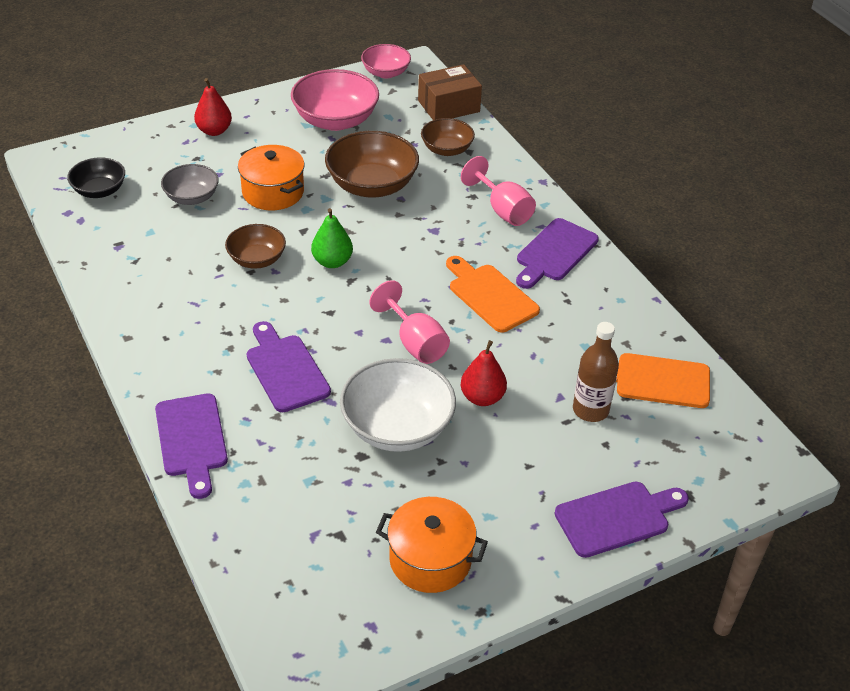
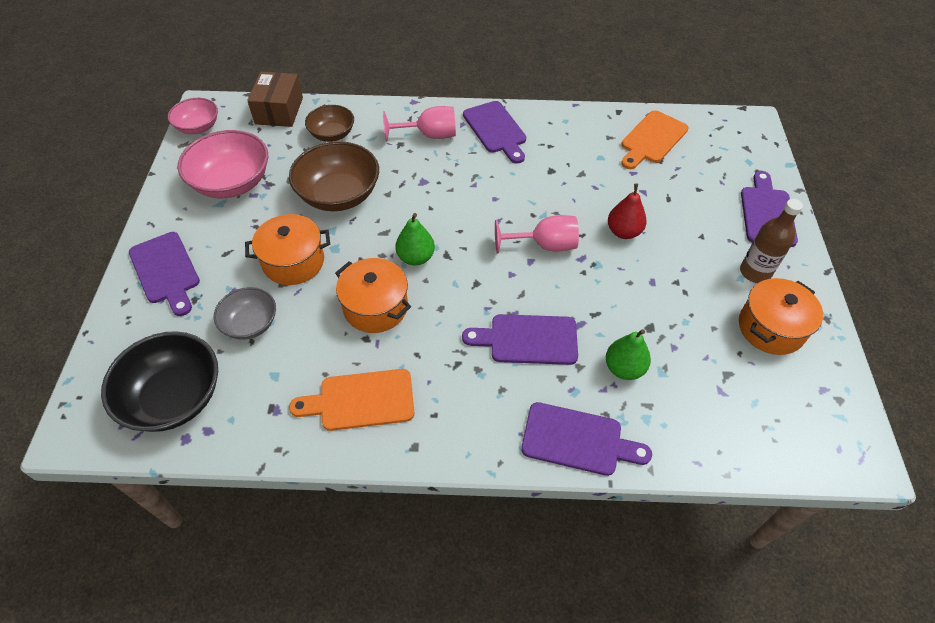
camera: 60 degrees left, 10 degrees up
(99, 191) = (174, 397): black bowl -> black bowl, size x1.67
(214, 131) = (166, 271): red pear -> purple cutting board
(257, 259) = (375, 307): brown bowl -> orange pot
(295, 449) = (624, 368): none -> green pear
(397, 427) = (630, 293): white bowl -> none
(490, 296) = (519, 182): orange cutting board -> orange cutting board (361, 400)
(590, 410) = (663, 182): brown bottle -> brown bottle (755, 272)

